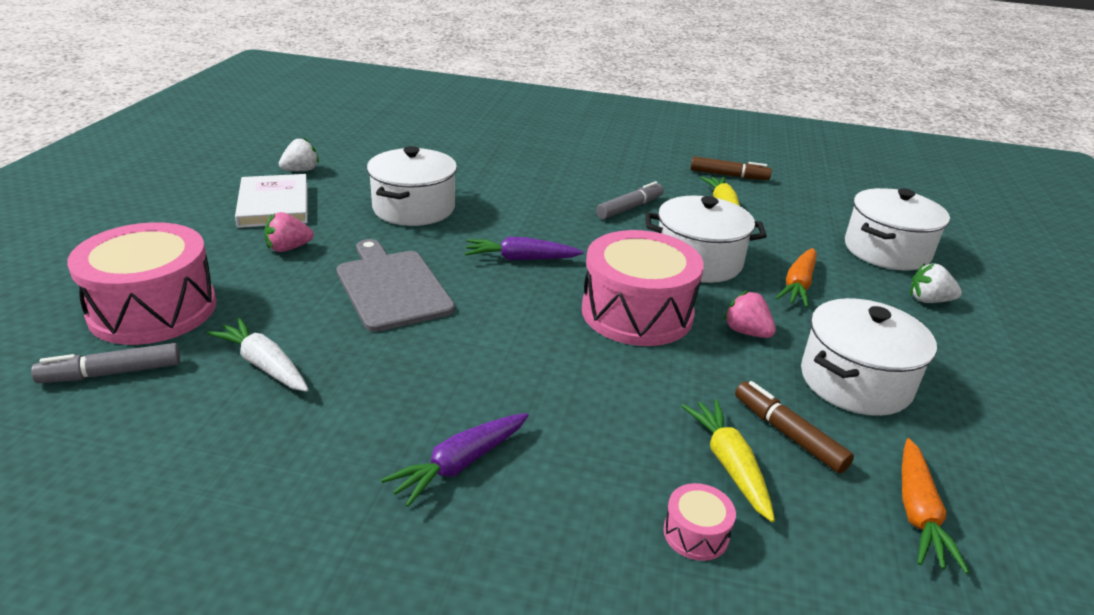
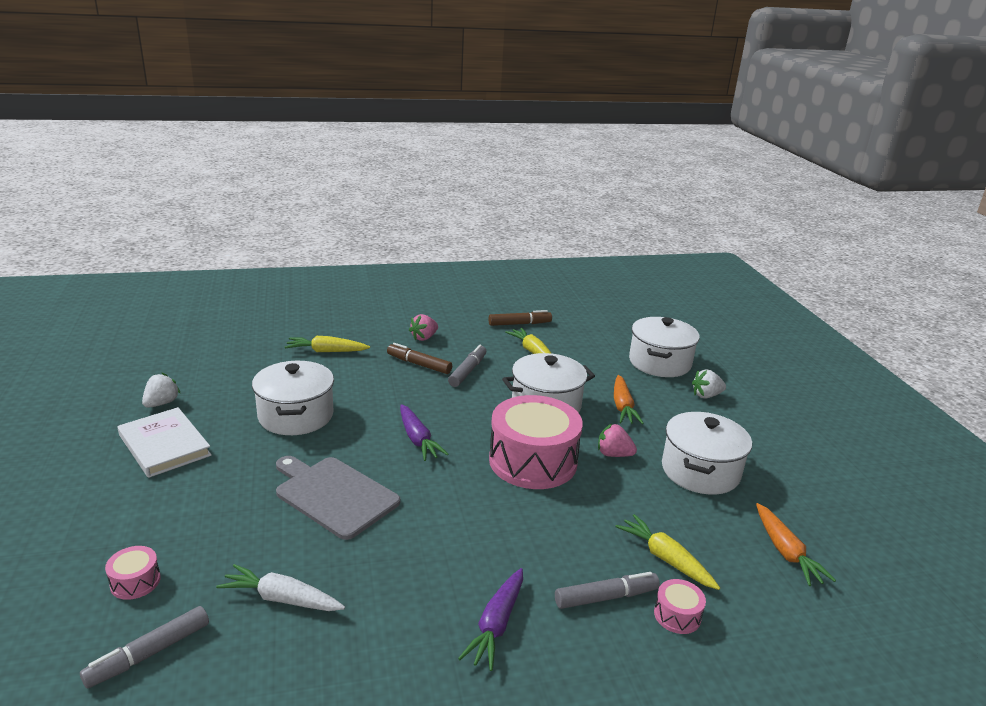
camera: 25 degrees left, 5 degrees down
(153, 309) = (135, 582): pink drum -> pink drum, size x0.41
(288, 248) = (214, 485): pink strawberry -> pink strawberry (424, 338)
(491, 159) = (326, 351): none -> yellow carrot
(521, 259) = (417, 439): purple carrot -> purple carrot turned 90 degrees counterclockwise
(615, 481) = (606, 597): none -> grey marker
(788, 434) = (685, 524): brown marker -> brown marker (419, 364)

